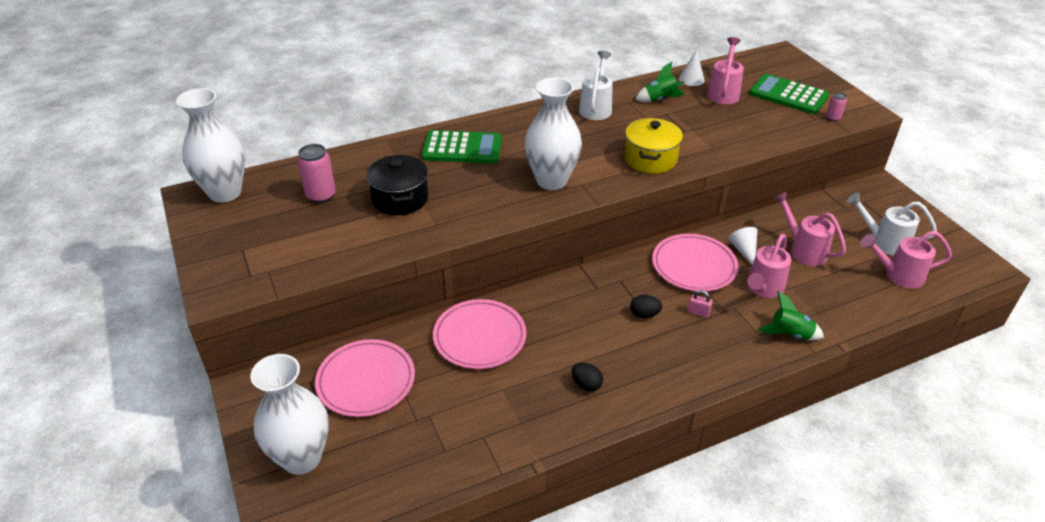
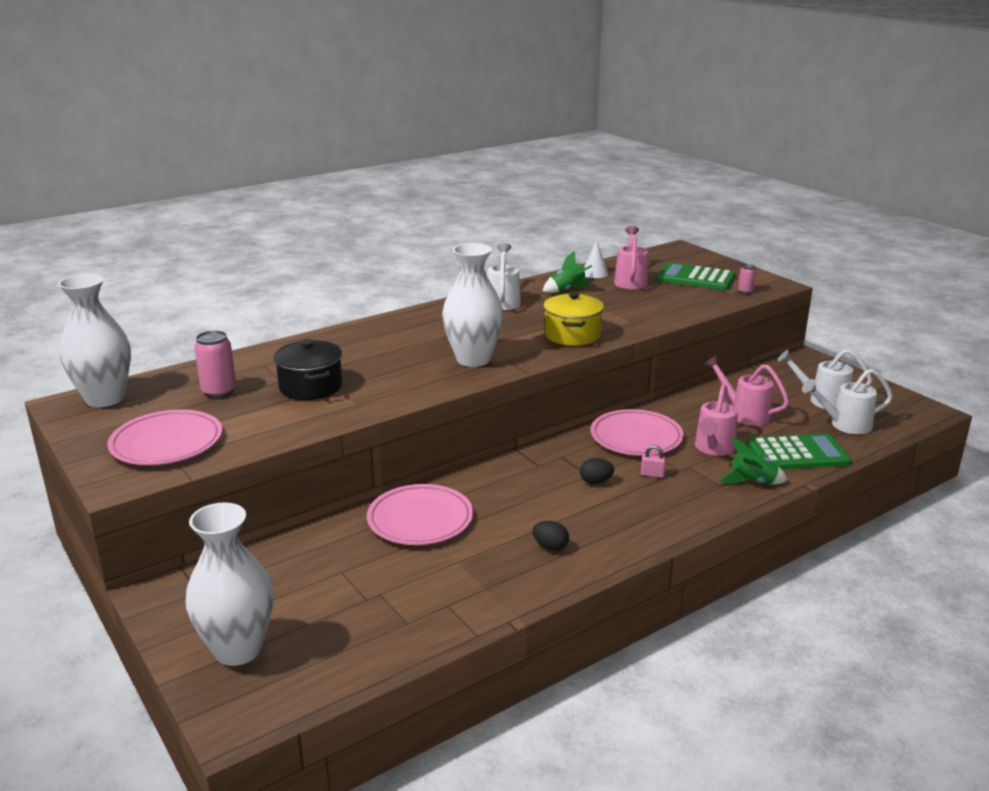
camera: 10 degrees left, 15 degrees down
(366, 381) = (298, 571): pink plate -> pink plate (166, 443)
(462, 148) = (368, 342): green calculator -> green calculator (798, 454)
(744, 250) = (684, 420): white cone -> none
(898, 275) = (844, 425): pink watering can -> white watering can

